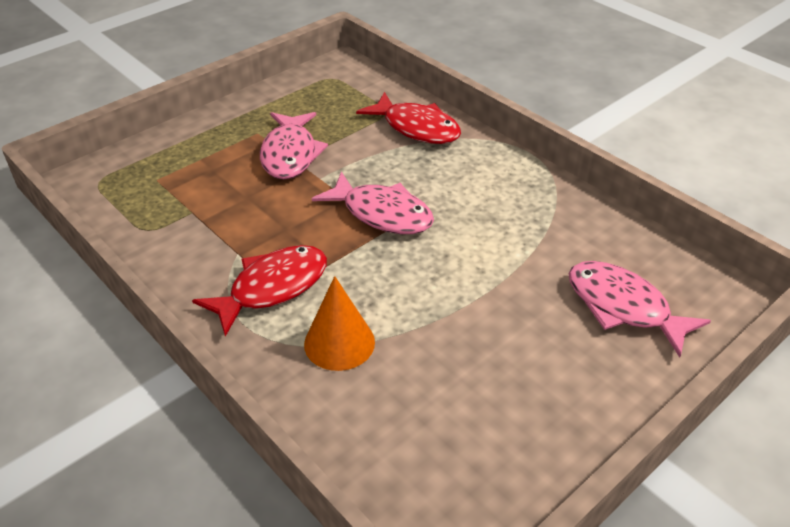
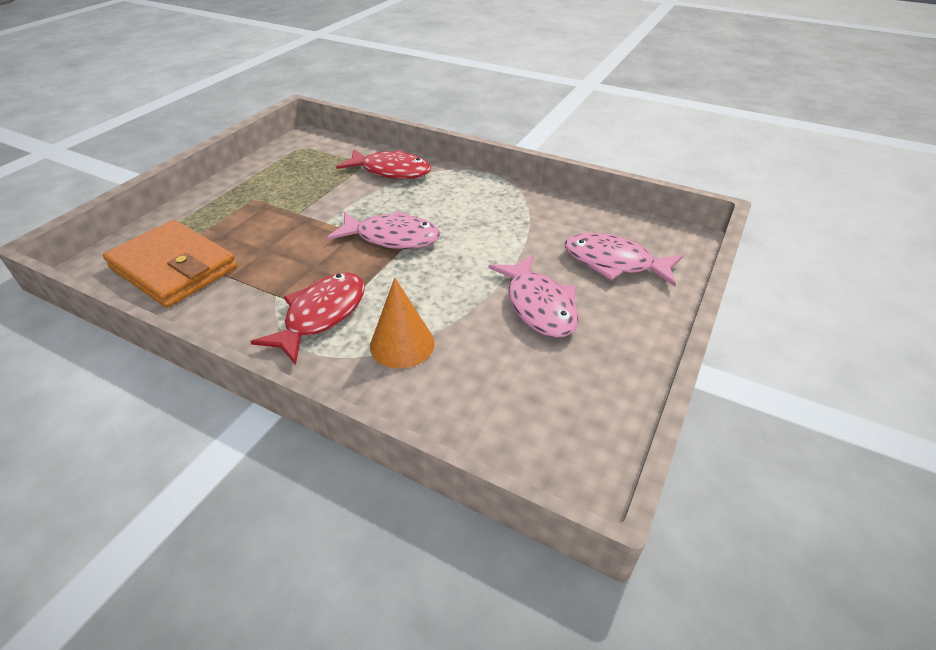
camera: 20 degrees left, 0 degrees up
(153, 198) = (174, 268): none -> orange wallet
(290, 154) = (290, 209): pink fish -> pink fish (538, 305)

